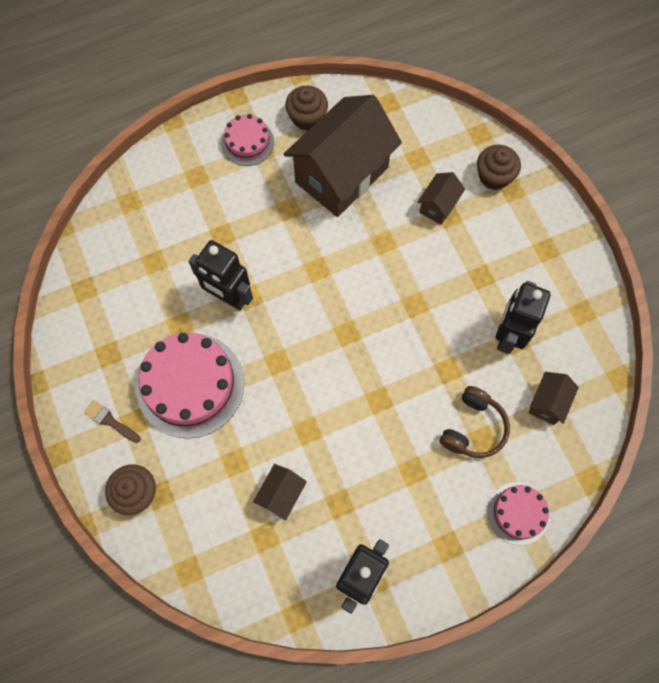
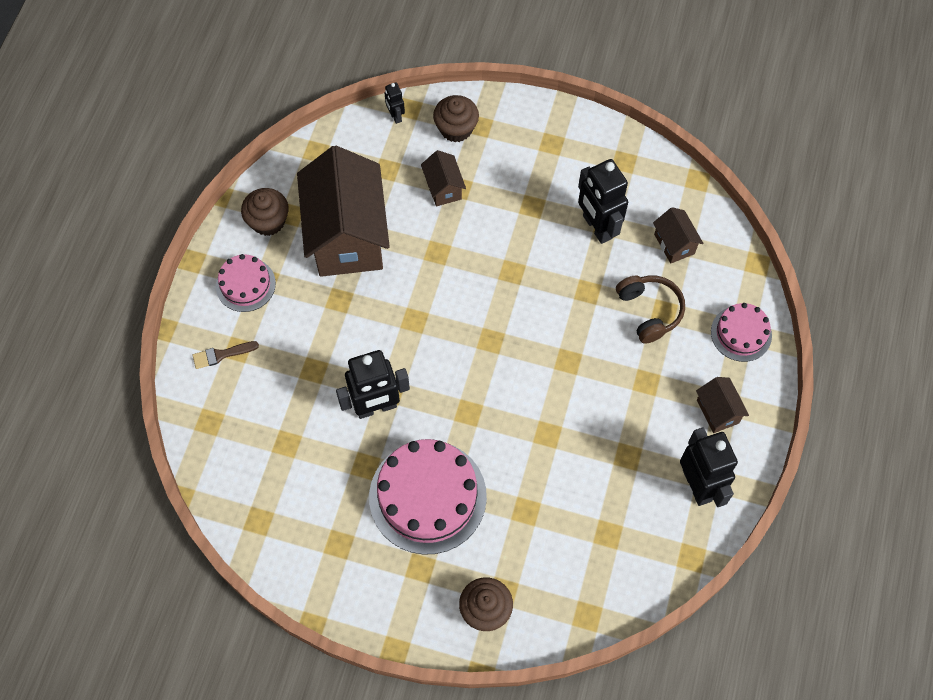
camera: 50 degrees left, 5 degrees down
(110, 421) = (403, 586): brown brush -> brown brush (221, 355)
(281, 494) = (583, 495): brown house -> brown house (717, 411)
(464, 130) = (395, 116): none -> black robot

